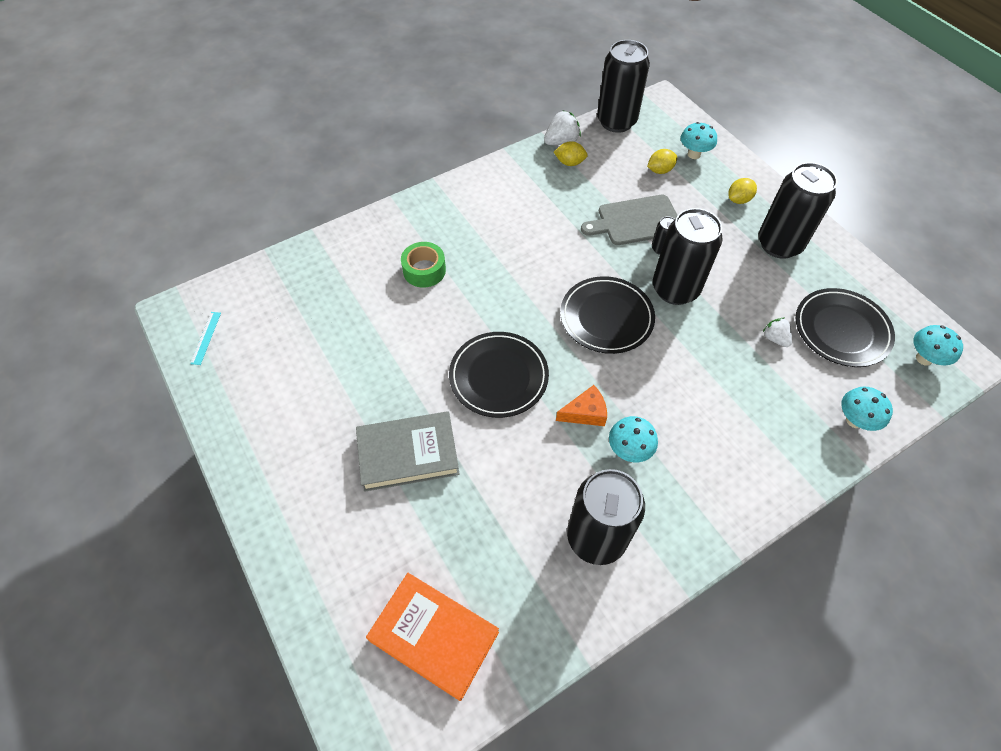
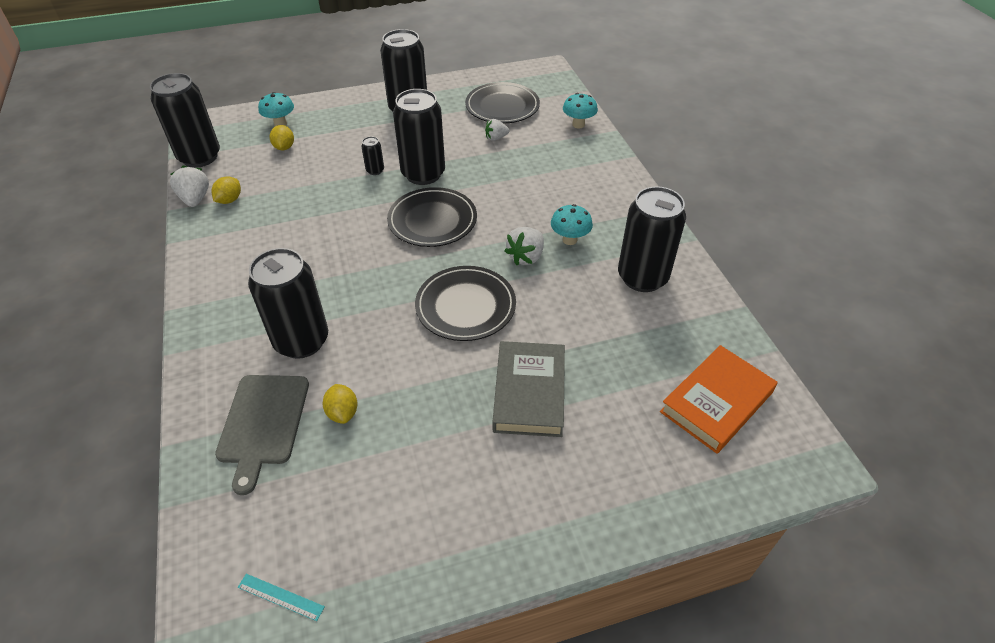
camera: 75 degrees left, 10 degrees down
(424, 270) = (301, 341): green tape -> black can
(585, 413) = (526, 257): orange cheese -> white strawberry
(636, 221) = (334, 176): grey cutting board -> grey cutting board (263, 423)
(738, 200) = (349, 115): yellow lemon -> yellow lemon (343, 412)
(924, 358) = (540, 82): turquoise mushroom -> none

